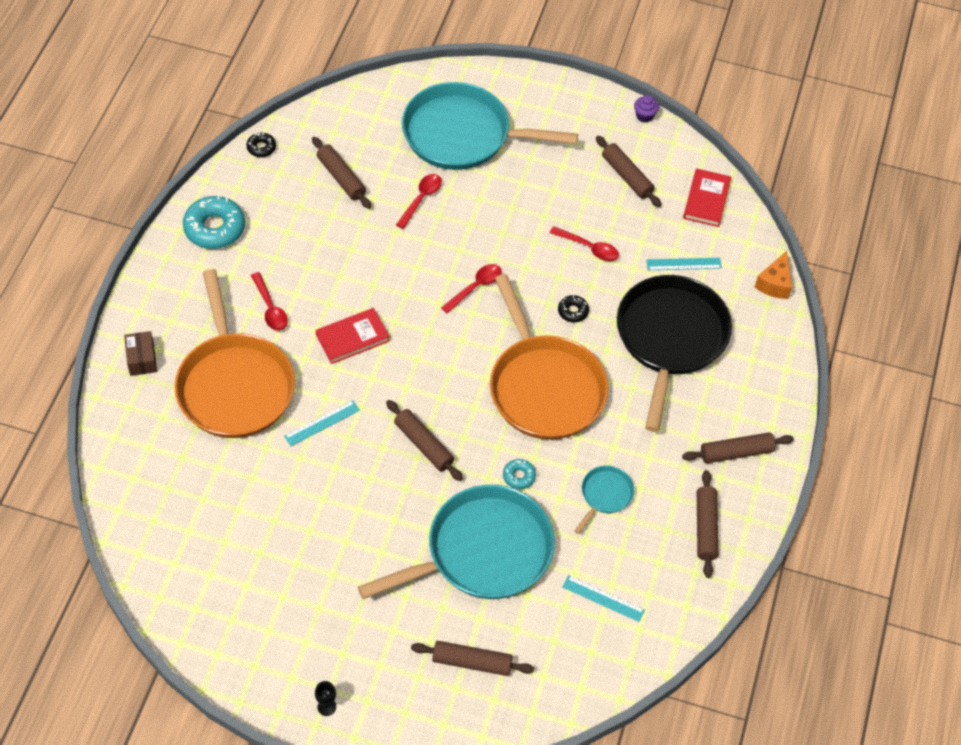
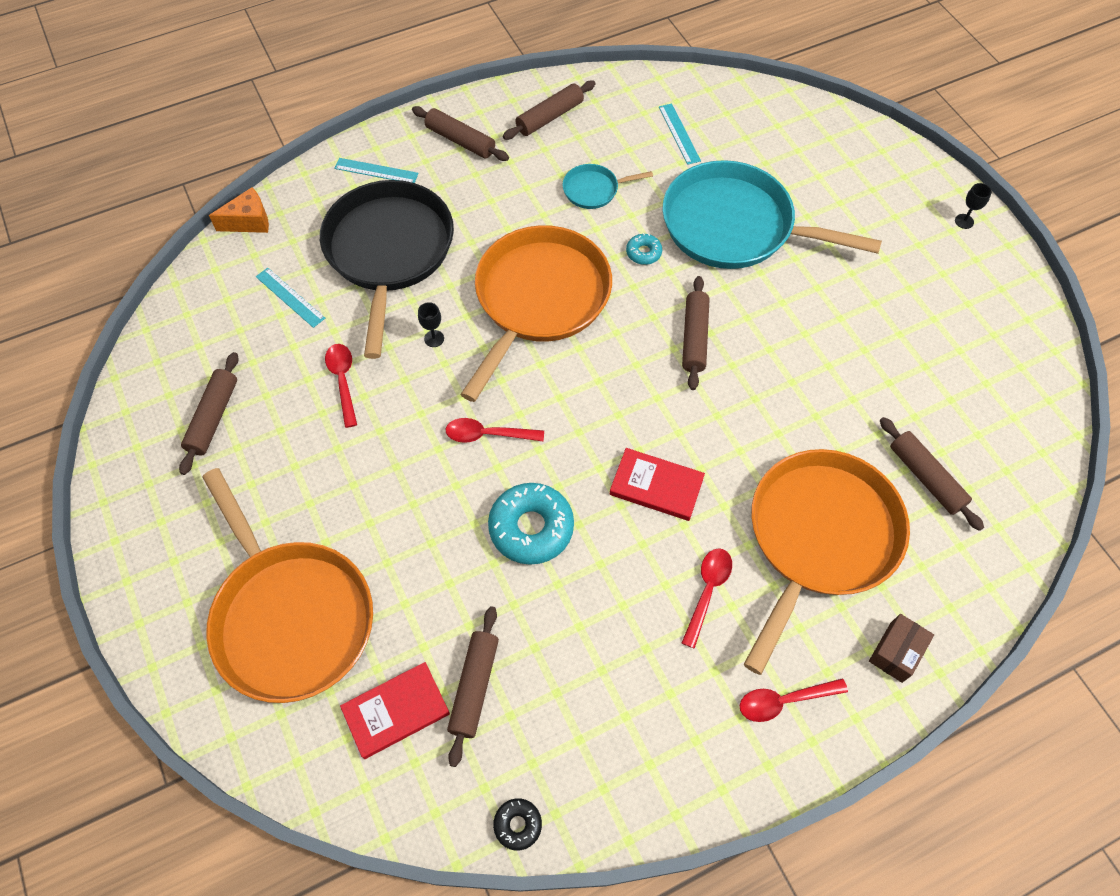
camera: 130 degrees left, 5 degrees up
(214, 228) = (678, 753): turquoise donut -> turquoise donut (531, 528)
(322, 423) = (767, 429): turquoise ruler -> turquoise ruler (376, 171)
(421, 199) = (425, 577): red spoon -> red spoon (784, 700)
(462, 135) = (291, 617): turquoise pan -> orange pan
(472, 662) = (821, 168): brown rolling pin -> brown rolling pin (925, 477)
(573, 311) = (434, 338): black donut -> black goblet
(644, 116) = (105, 464): purple cupcake -> none
(670, 338) = (389, 251): black pan -> black pan turned 120 degrees clockwise
(706, 200) = (186, 333): red book -> red book (396, 711)

